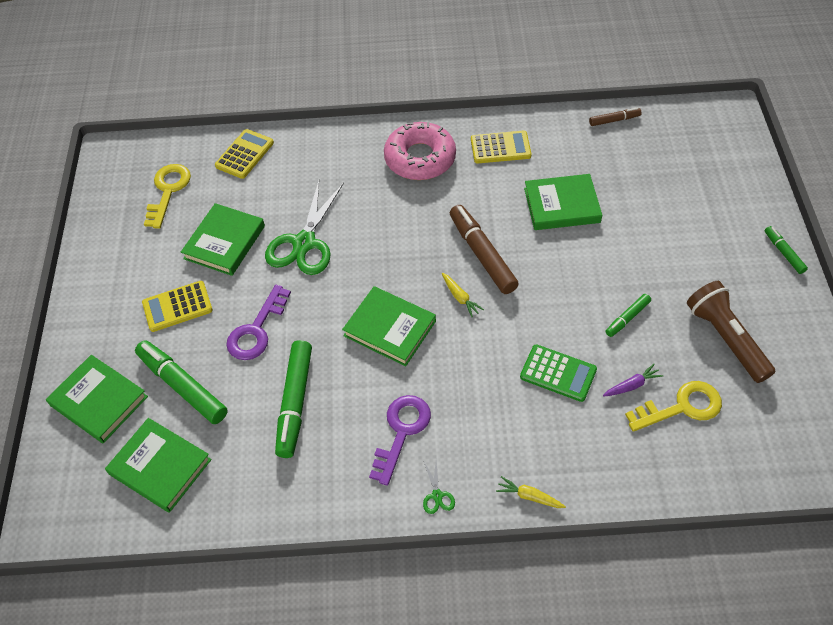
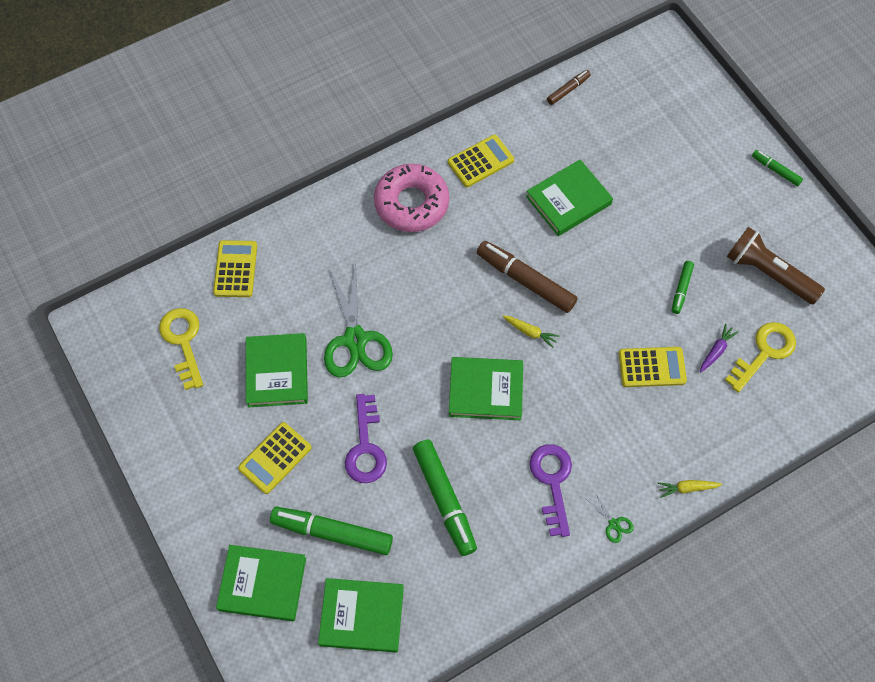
camera: 30 degrees left, 10 degrees up
(558, 373) = (652, 367): green calculator -> yellow calculator

